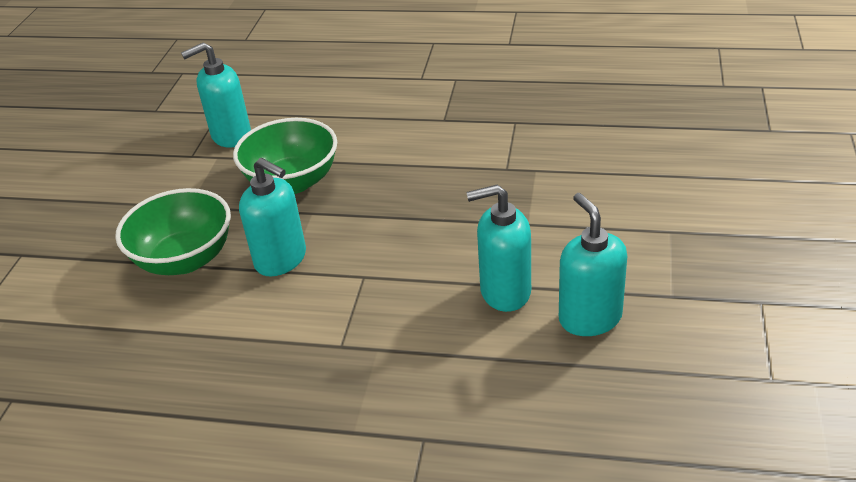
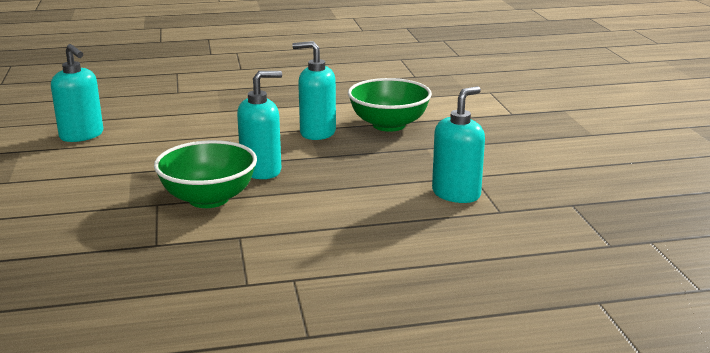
camera: 155 degrees right, 15 degrees down
(292, 182) = (354, 171): green bowl -> green bowl (208, 199)
(504, 292) = (143, 138): turquoise soap dispenser -> turquoise soap dispenser (261, 170)

